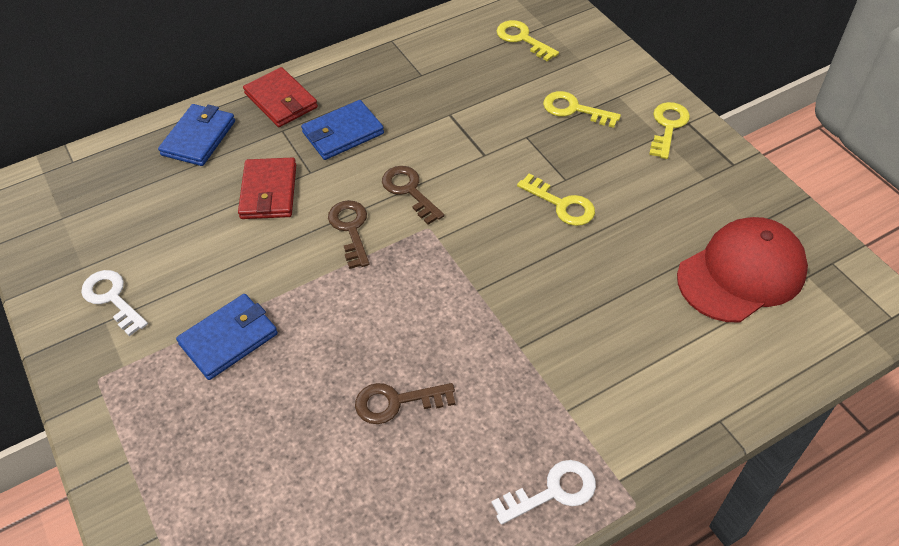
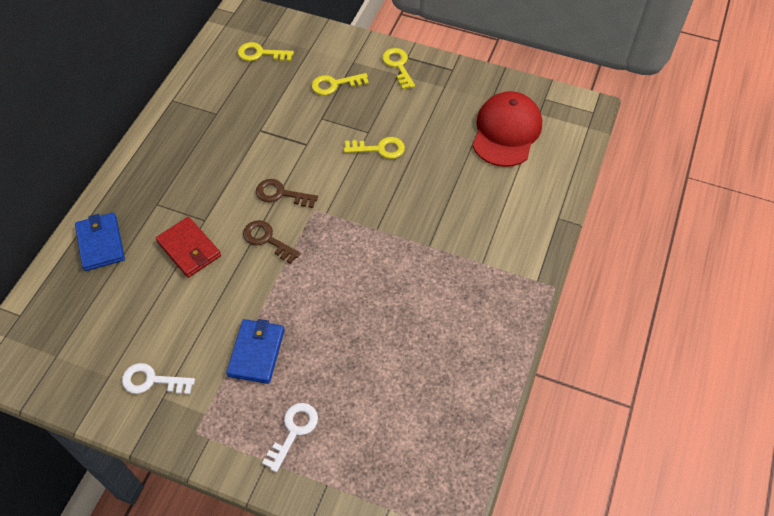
camera: 40 degrees left, 5 degrees up
(281, 100) = (135, 184): red wallet -> none
(343, 133) = (201, 182): blue wallet -> none
(397, 402) = (390, 320): brown key -> none
(552, 491) = (511, 309): white key -> white key (293, 431)

